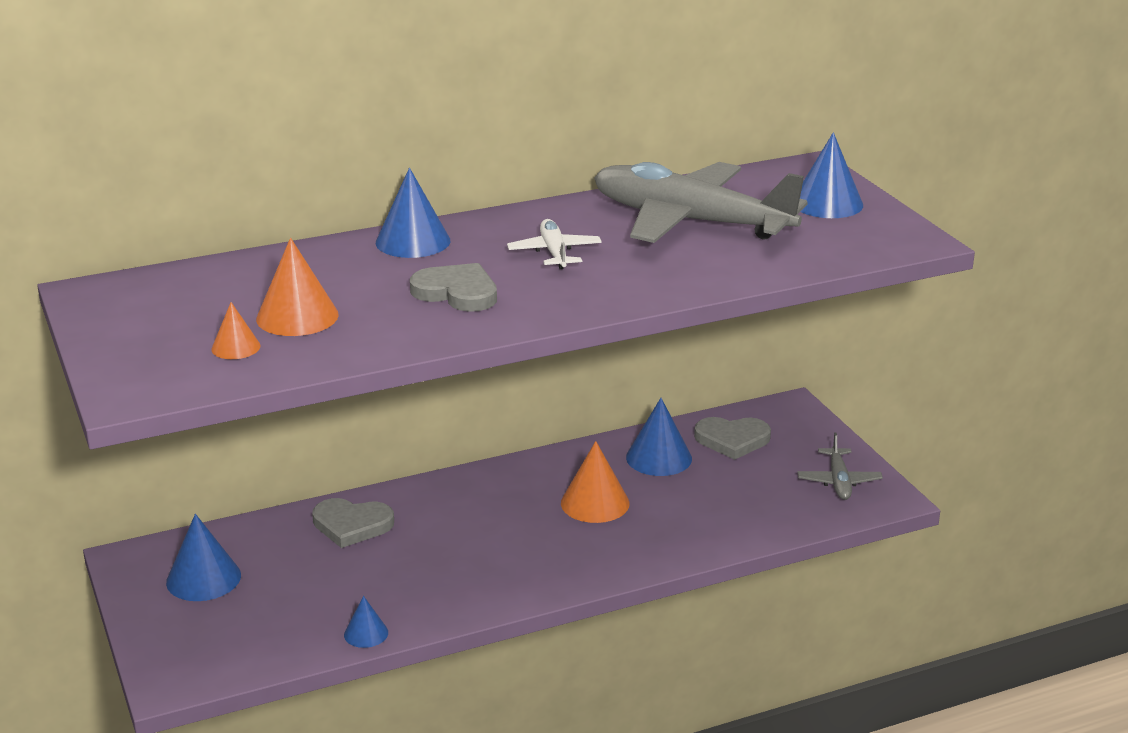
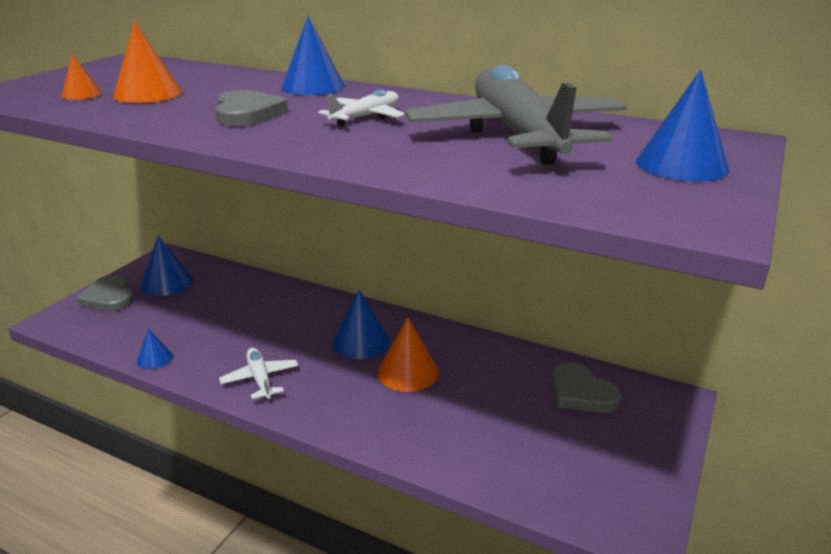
camera: 50 degrees right, 0 degrees up
(352, 525) = (270, 299): grey heart -> grey heart (109, 297)
(495, 583) = (260, 379): none -> white plane
(659, 458) = (504, 371): blue cone -> blue cone (361, 342)
(838, 481) = (615, 483): grey plane -> none

